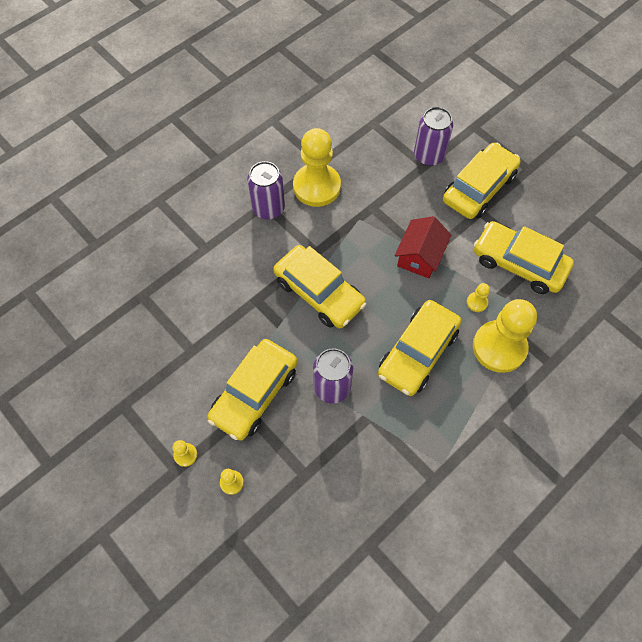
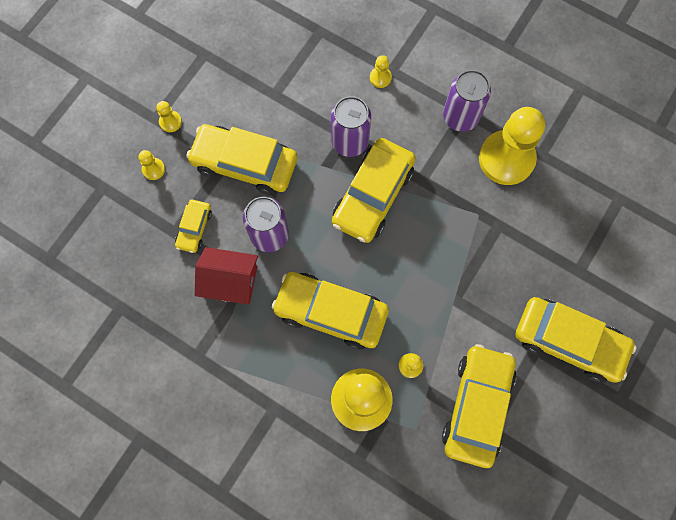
camera: 75 degrees right, 10 degrees up
(209, 259) = (380, 78): none -> yellow pawn
(306, 455) = (194, 228): none -> yellow car
(420, 256) = (451, 291): red house -> red house (230, 281)
(429, 156) = (595, 273): purple can -> purple can (350, 142)

